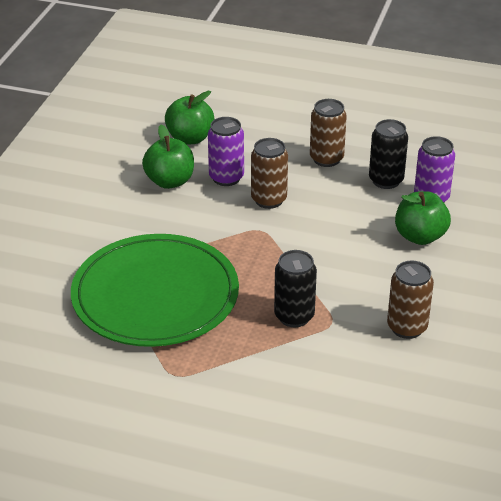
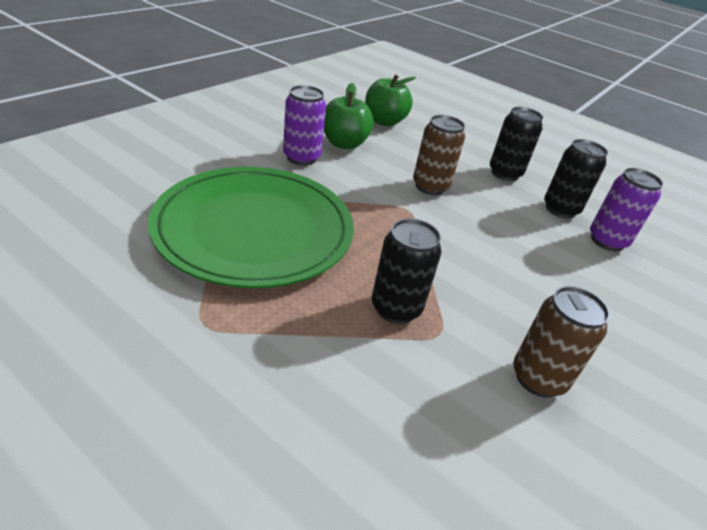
camera: 15 degrees right, 0 degrees up
(226, 178) = (399, 157): purple can -> purple can (301, 157)
(326, 159) = (504, 173): brown can -> black can
(420, 236) = (585, 274): green apple -> none

